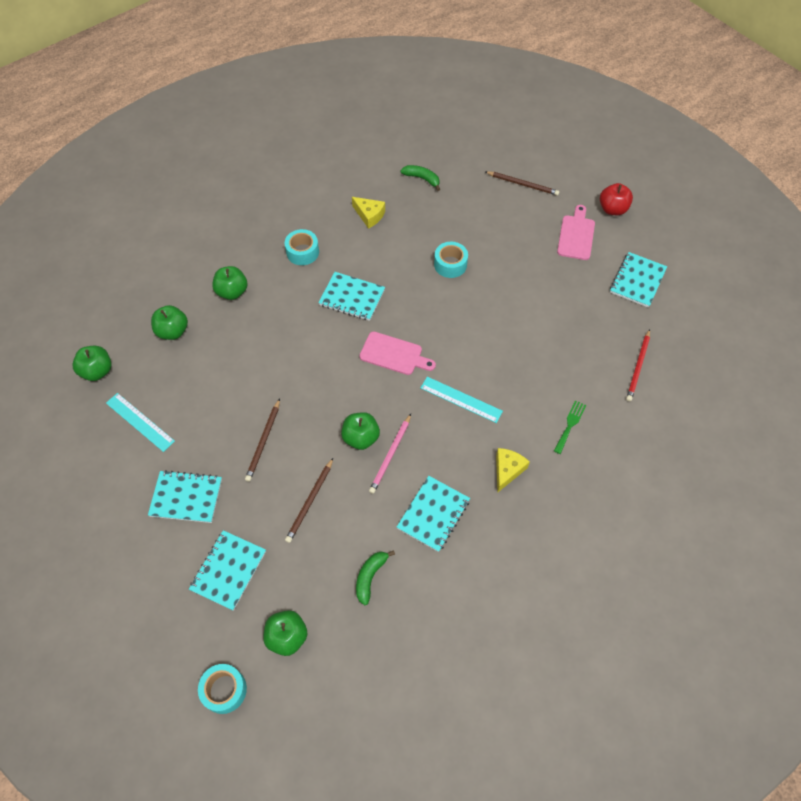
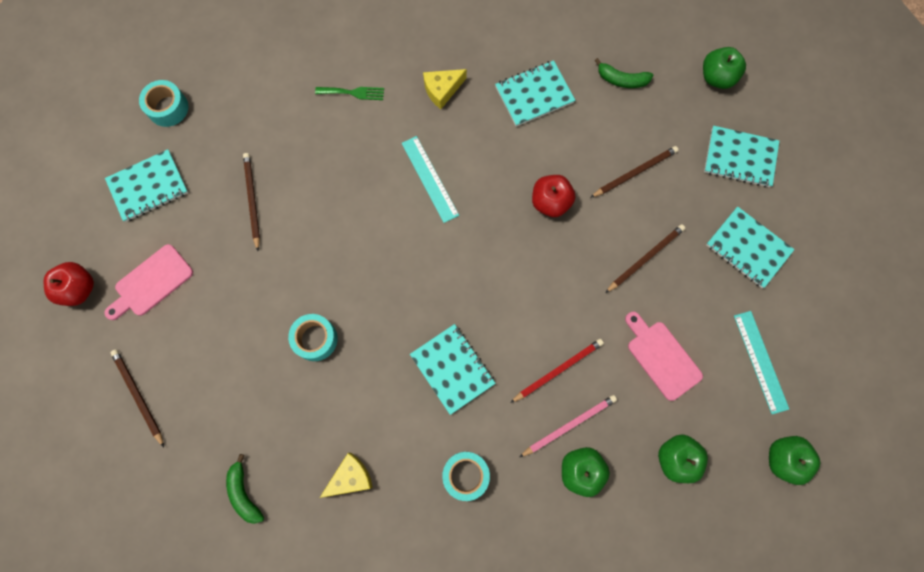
camera: 145 degrees left, 15 degrees up
(224, 690) = (786, 70): turquoise tape -> turquoise tape (168, 108)
(228, 570) = (740, 158): turquoise notebook -> turquoise notebook turned 45 degrees clockwise
(361, 438) = (550, 202): green apple -> red apple
(369, 215) = (350, 477): yellow cheese -> yellow cheese turned 75 degrees clockwise
(370, 577) = (622, 80): green banana -> green banana turned 45 degrees clockwise
(390, 455) = (534, 168): pink pencil -> pink pencil (569, 425)
(394, 354) = (457, 269): pink cutting board -> pink cutting board (661, 357)
(565, 313) = (252, 200): none -> brown pencil
(570, 425) = (353, 93): green fork -> green fork turned 150 degrees counterclockwise
(638, 367) = (242, 103): red pencil -> red pencil (558, 370)

